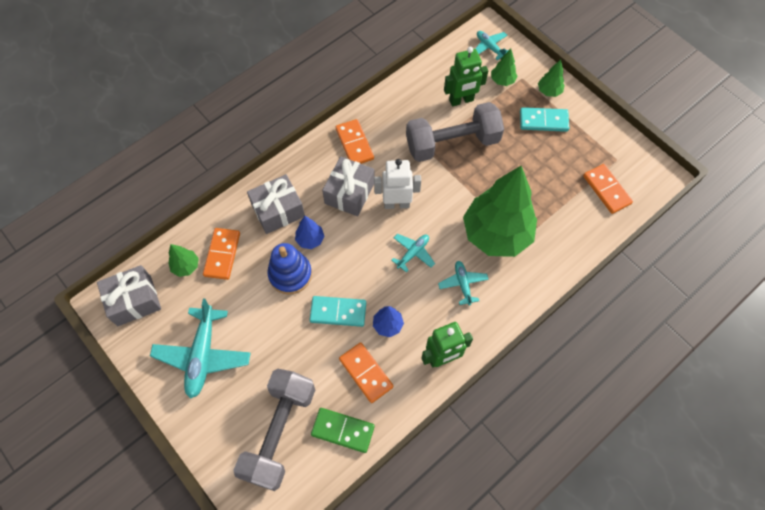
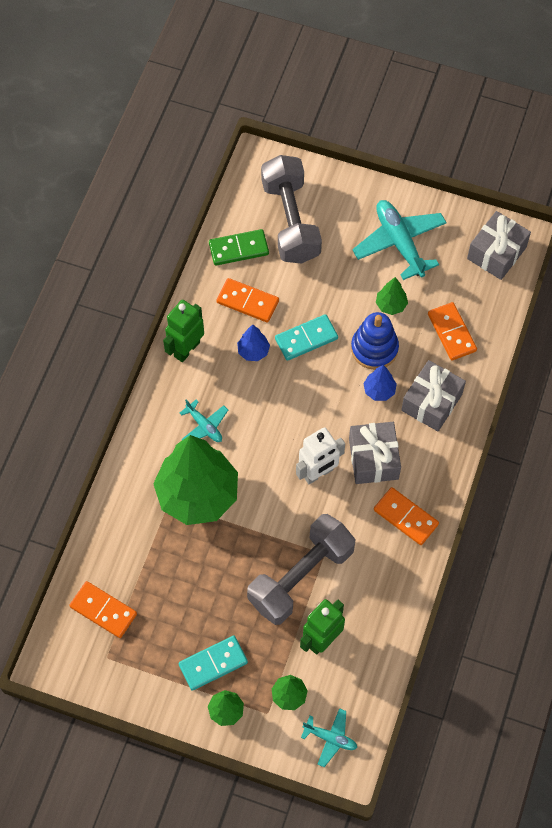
camera: 150 degrees right, 0 degrees up
(186, 266) = (476, 305): green tree -> green tree (391, 305)
(413, 253) = (270, 431): turquoise plane -> none

